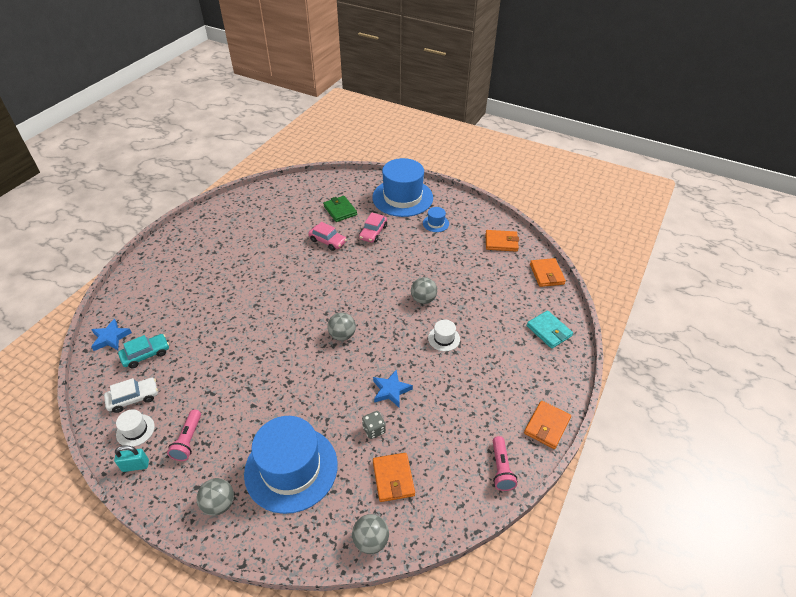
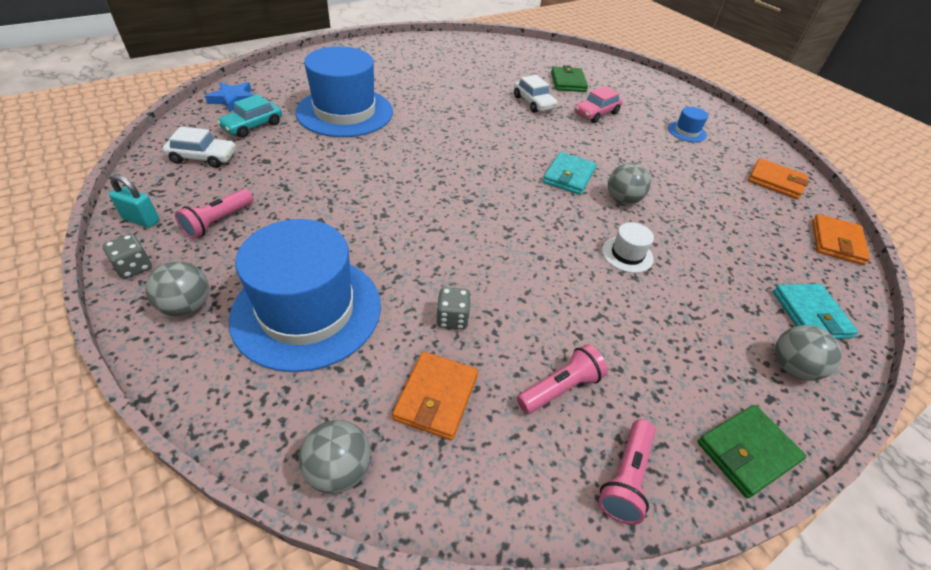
camera: 25 degrees right, 0 degrees up
(135, 430) = (175, 187): white hat -> none
(146, 354) = (252, 126): turquoise car -> turquoise car turned 135 degrees clockwise
(162, 498) = (134, 267): none -> grey dice
(328, 241) = (533, 103): pink car -> white car
(342, 335) = (486, 195): grey ball -> grey ball (792, 368)
(383, 296) = (569, 176): none -> turquoise wallet
(391, 390) = (509, 282): blue star -> none
(402, 197) = (655, 95): blue hat -> blue hat (345, 112)
(450, 440) = (560, 388): none -> pink flashlight
(547, 426) = (747, 452): orange wallet -> green wallet

